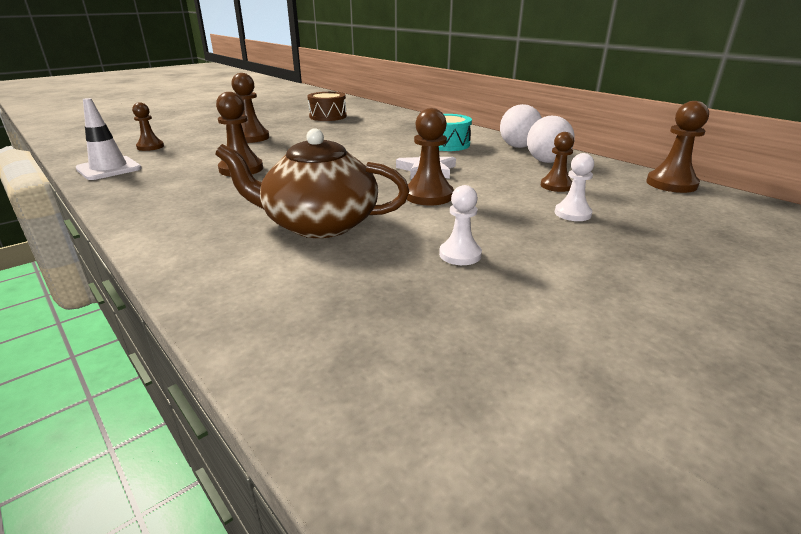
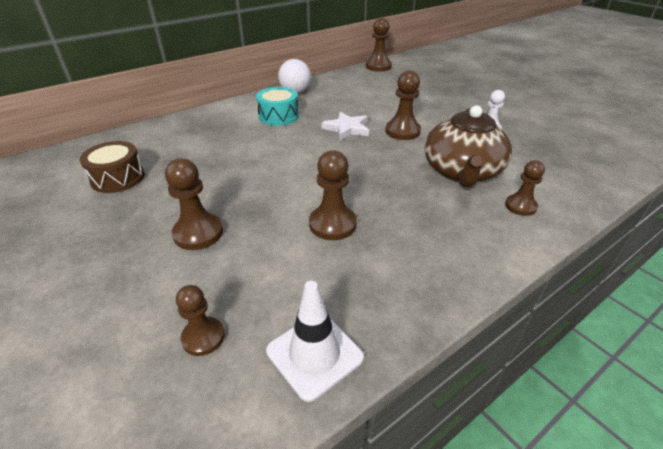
camera: 85 degrees left, 10 degrees up
(546, 161) = (333, 88): white ball -> none
(556, 186) = (382, 92): brown pawn -> brown pawn (520, 206)
(572, 213) = (426, 95): white pawn -> none

